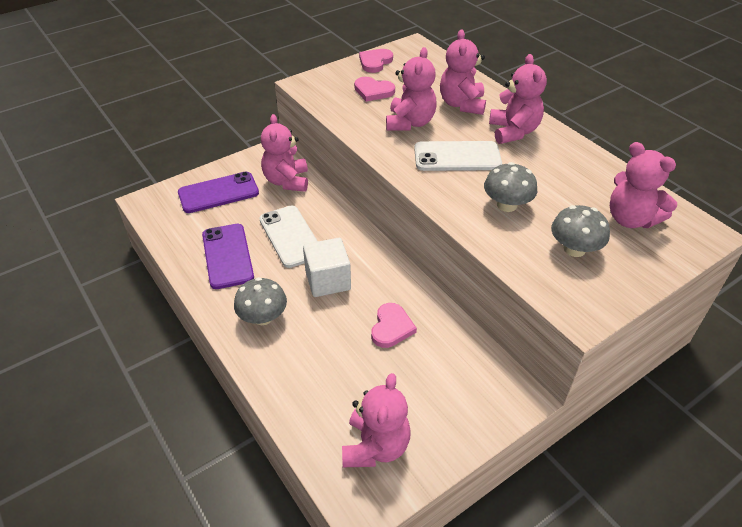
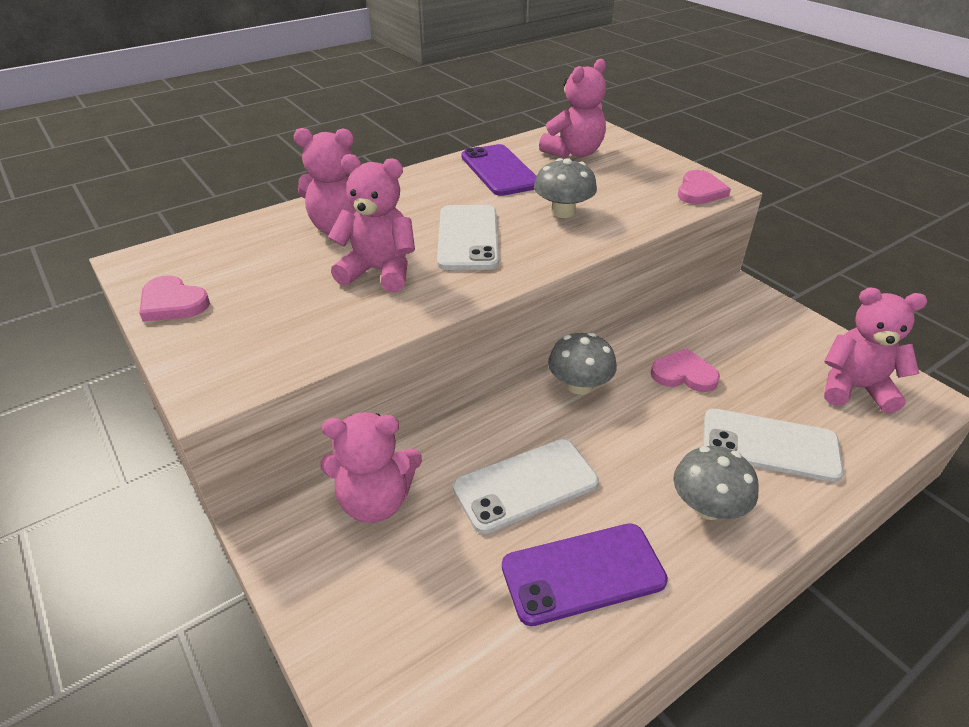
camera: 90 degrees left, 5 degrees down
(218, 193) = (398, 617): purple phone -> purple phone (500, 171)
(312, 364) = (769, 445): none -> white phone
(328, 280) = (616, 435): white cube -> none
(373, 91) = (273, 305): pink heart -> pink heart (700, 191)
(513, 131) = (415, 197): pink teddy bear -> none
(574, 249) = (627, 183): grey mushroom -> grey mushroom (579, 385)

